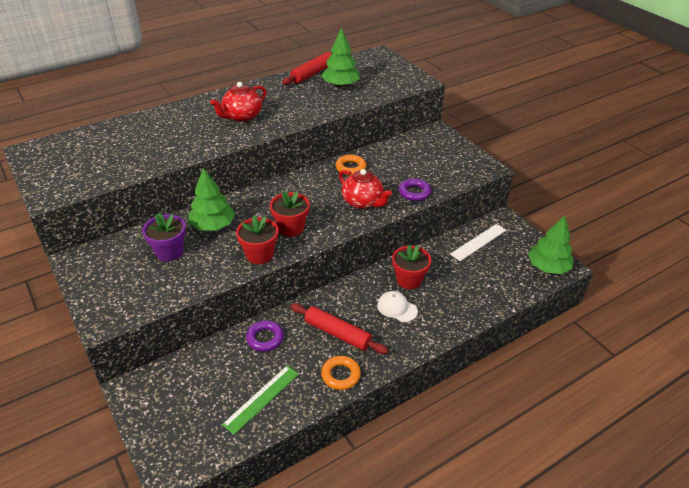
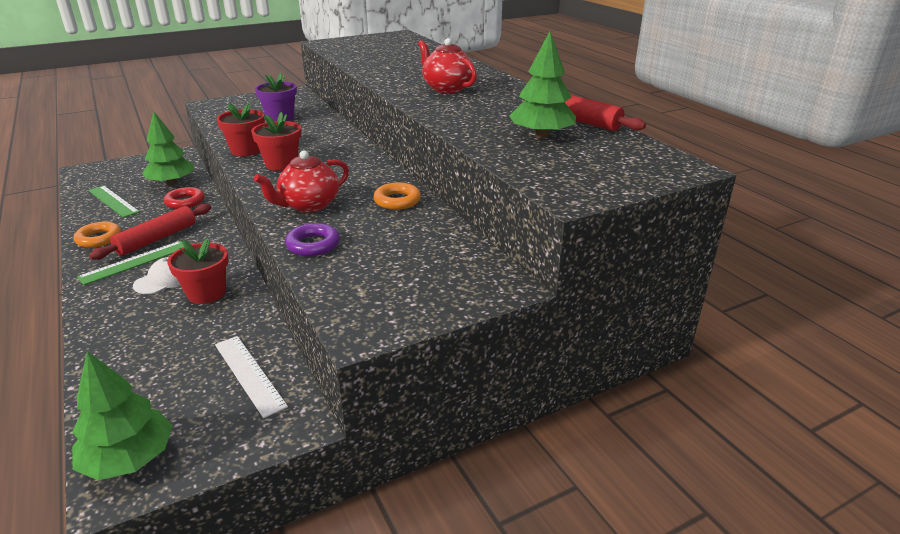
camera: 95 degrees right, 10 degrees down
(213, 225) = (310, 131): green tree -> green tree (171, 183)
(265, 338) = (185, 202): purple ring -> red ring
(376, 334) = (134, 262): none -> green ruler

